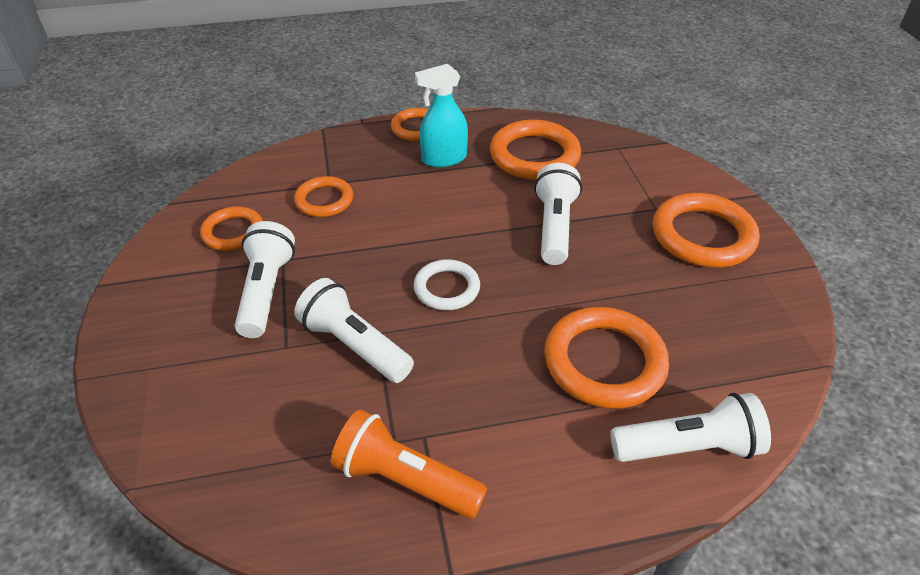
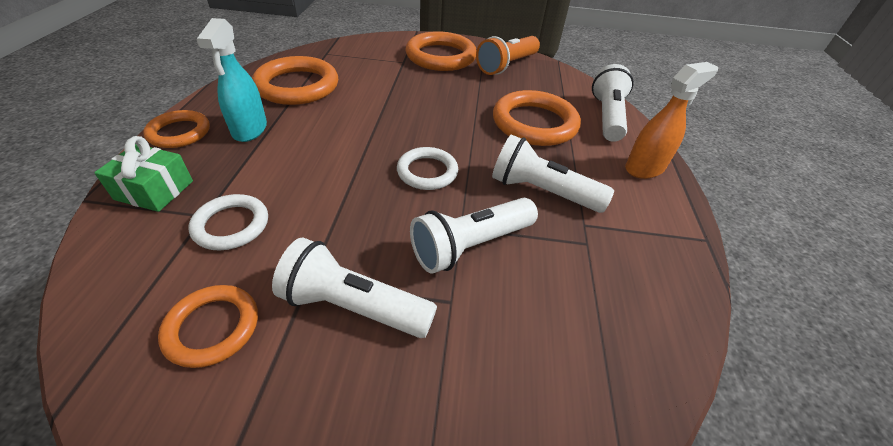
camera: 75 degrees left, 0 degrees up
(324, 200) = (231, 225): orange ring -> white ring
(345, 150) = (154, 190): none -> green gift
(405, 480) = (625, 245): orange flashlight -> orange flashlight (507, 65)
(554, 227) = (391, 102): white flashlight -> white flashlight (542, 191)
(575, 501) = (645, 168): none -> orange spray bottle

